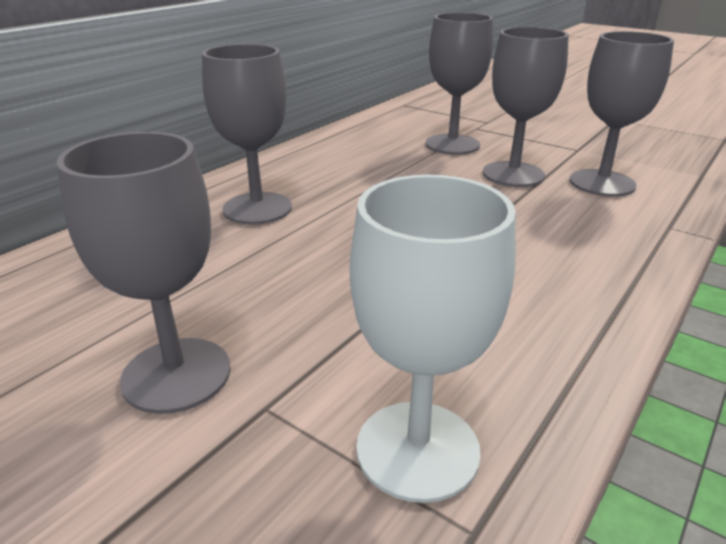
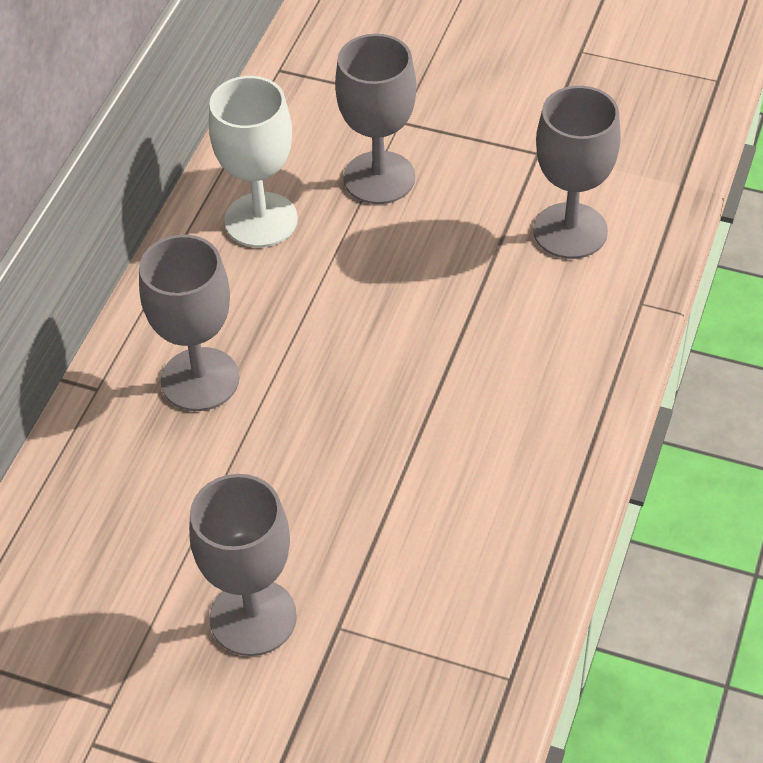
camera: 15 degrees left, 20 degrees up
(417, 449) = (460, 631): white goblet -> white goblet (261, 220)
(513, 174) = (467, 235): grey goblet -> none

